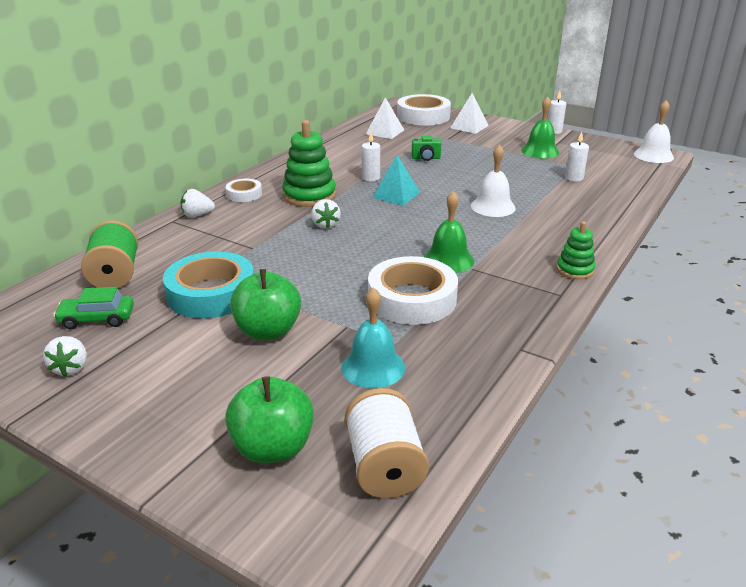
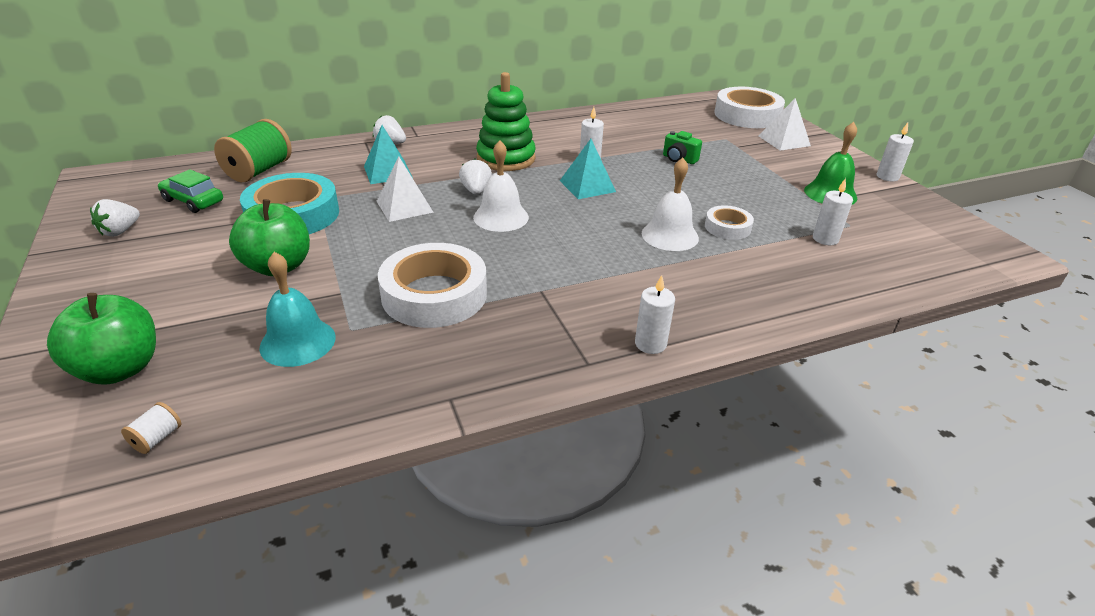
camera: 35 degrees right, 5 degrees up
(233, 236) = (388, 172): none -> turquoise pyramid
(244, 194) = (454, 138): white tape -> white tape (727, 227)
(325, 225) = (476, 191): white strawberry -> white strawberry turned 150 degrees clockwise
(384, 466) = (157, 438): white spool -> white spool, size x0.43
(385, 132) = (678, 119): white pyramid -> white pyramid (404, 206)
(448, 260) = (531, 271): green bell -> none
(575, 270) = (650, 344): green stacking toy -> white candle
(653, 155) = (992, 250): white bell -> white bell (501, 217)

